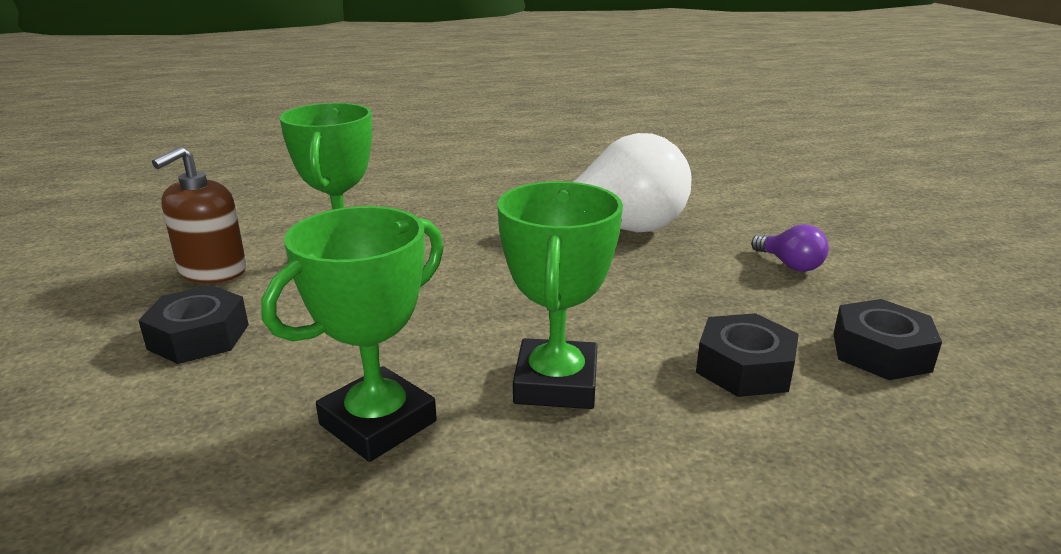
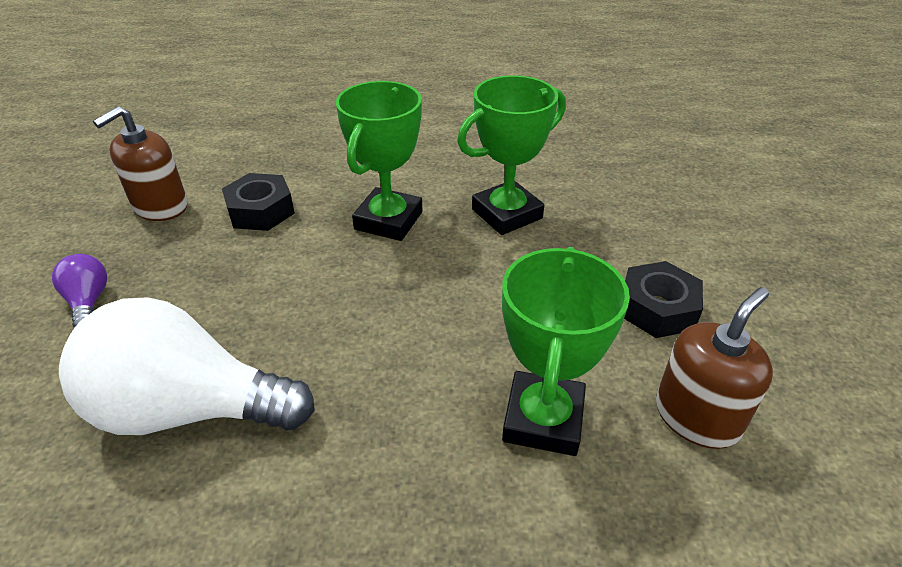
camera: 165 degrees left, 15 degrees up
(880, 352) = (160, 206): black nut -> brown soap dispenser

